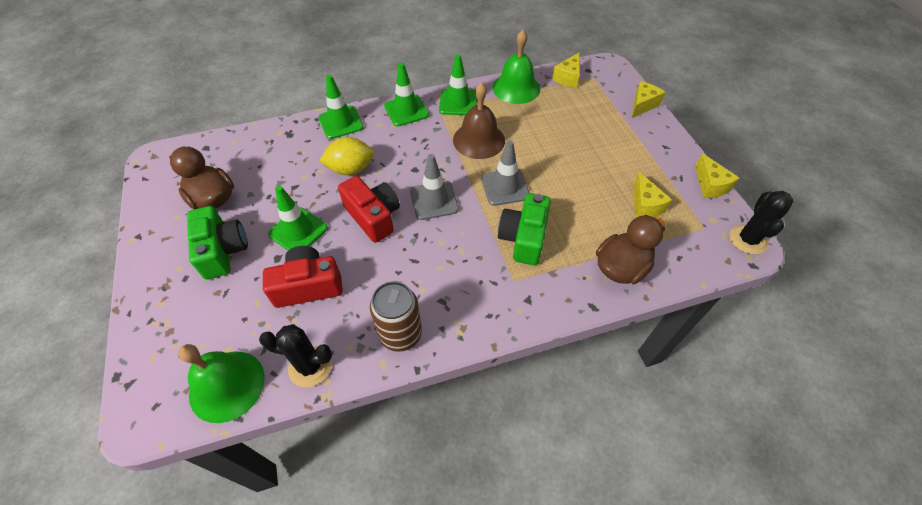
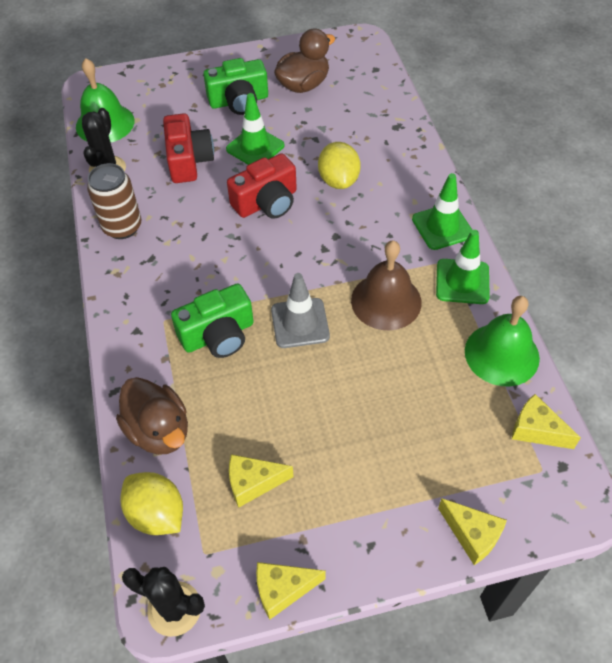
camera: 95 degrees right, 0 degrees up
(341, 122) = (417, 167): green traffic cone -> none
(434, 200) = (285, 253): grey traffic cone -> none
(523, 238) = (218, 335): green camera -> green camera turned 135 degrees clockwise
(688, 259) = (157, 514): none -> yellow lemon

